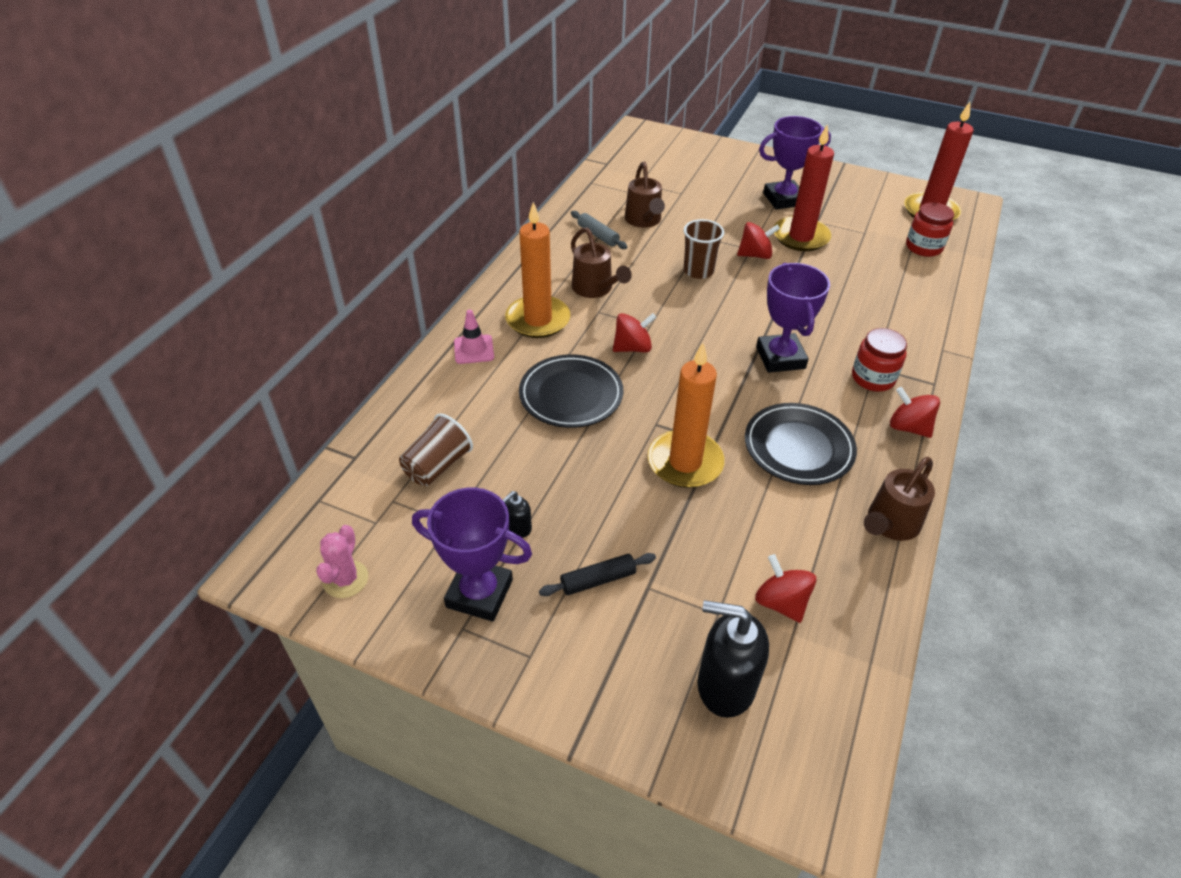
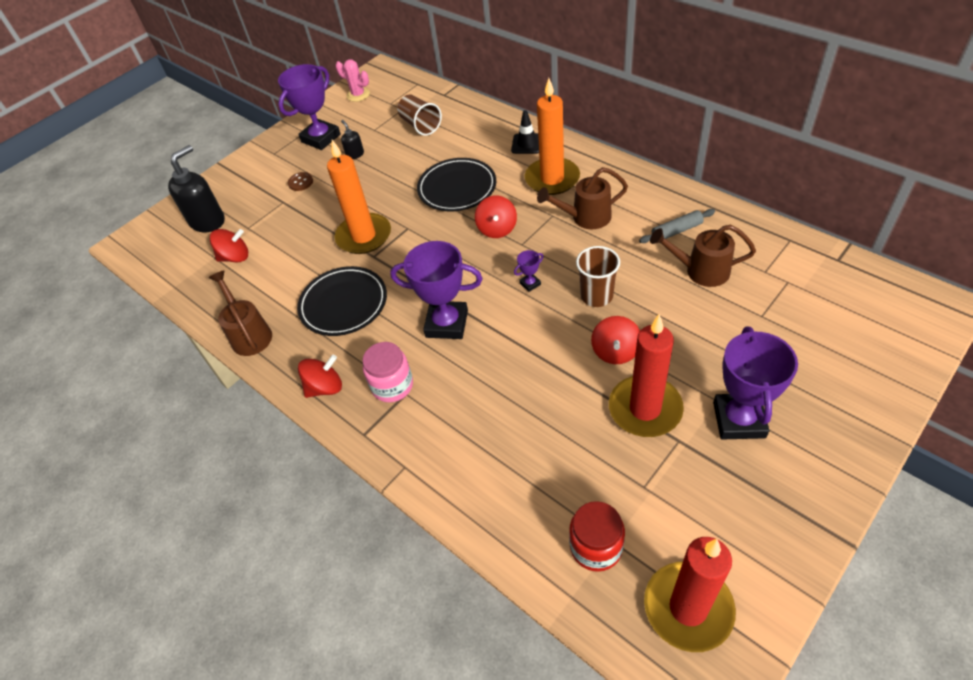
camera: 115 degrees right, 5 degrees up
(473, 349) = (527, 144): pink traffic cone -> black traffic cone
(598, 580) = (300, 182): black rolling pin -> brown button
(702, 312) = (530, 284): none -> purple trophy
(873, 378) = (392, 385): red jar -> pink jar

